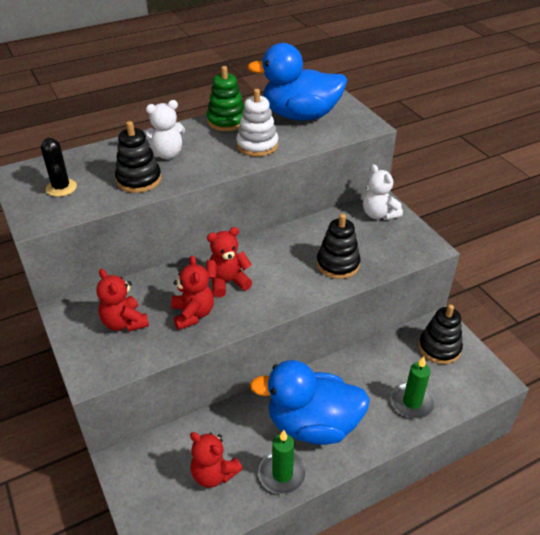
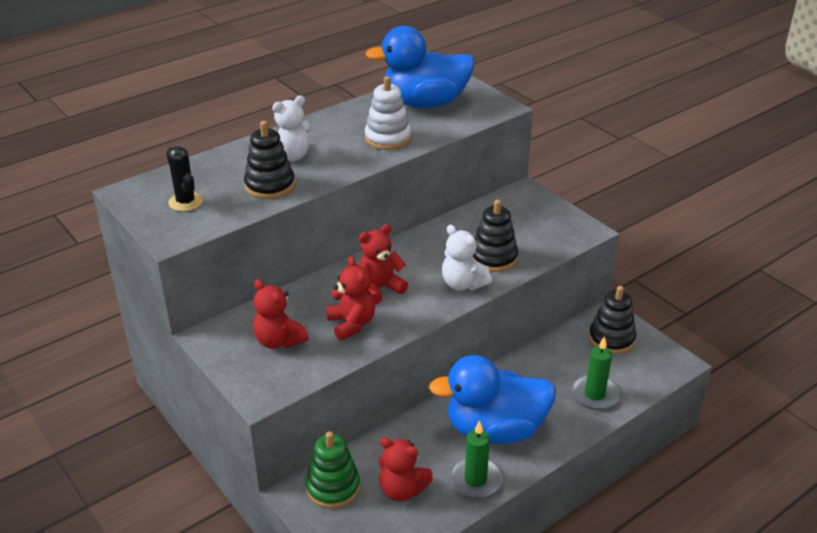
camera: 10 degrees left, 5 degrees down
(226, 121) = (345, 116): green stacking toy -> green stacking toy (333, 487)
(379, 214) = (524, 203): white teddy bear -> white teddy bear (463, 284)

